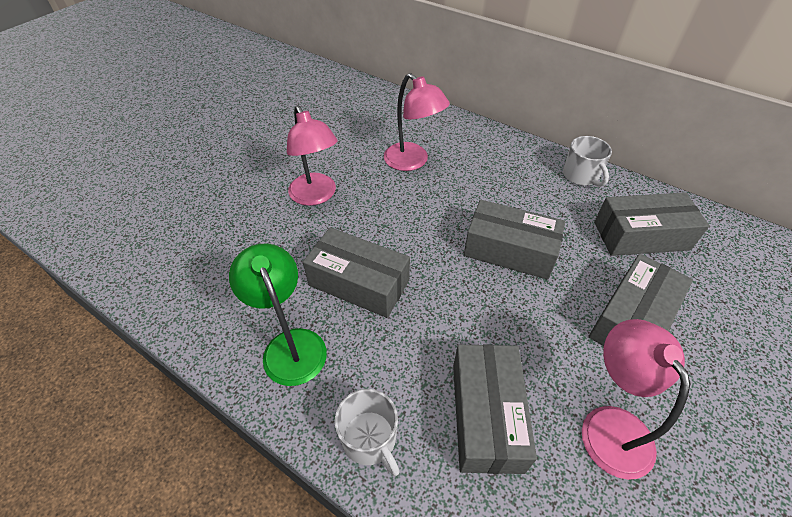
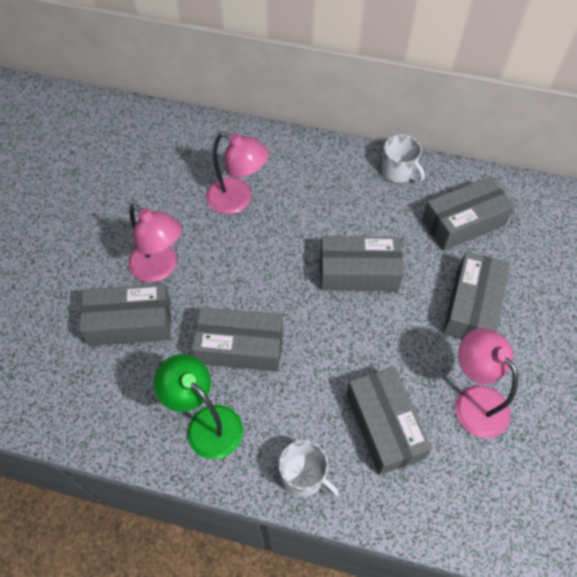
camera: 20 degrees left, 10 degrees up
(266, 232) = (130, 322): none -> grey box

